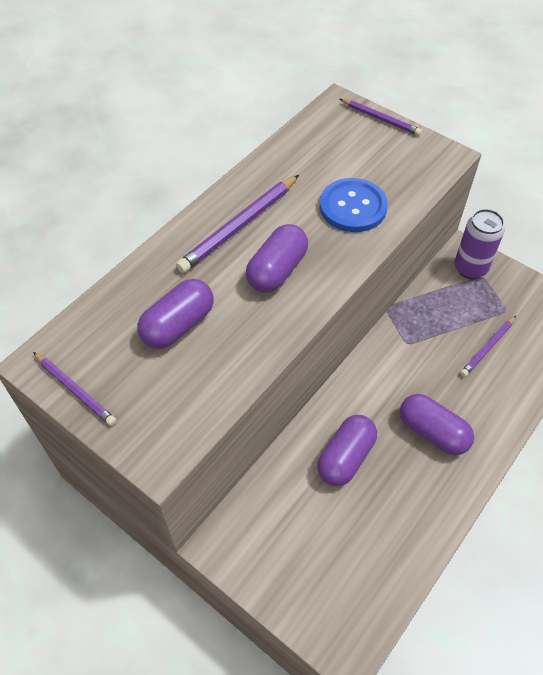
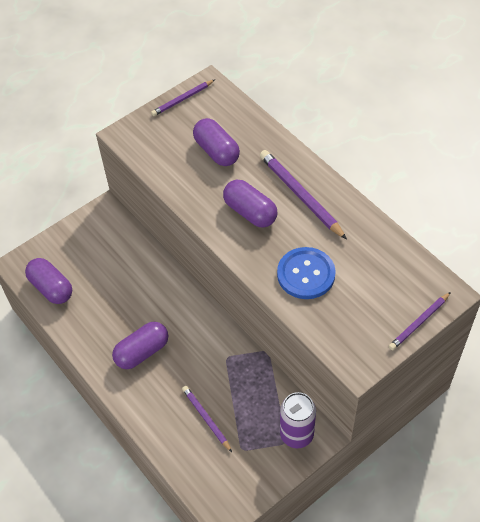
camera: 105 degrees right, 0 degrees up
(345, 457) = (140, 290): purple capsule -> purple capsule (51, 288)

